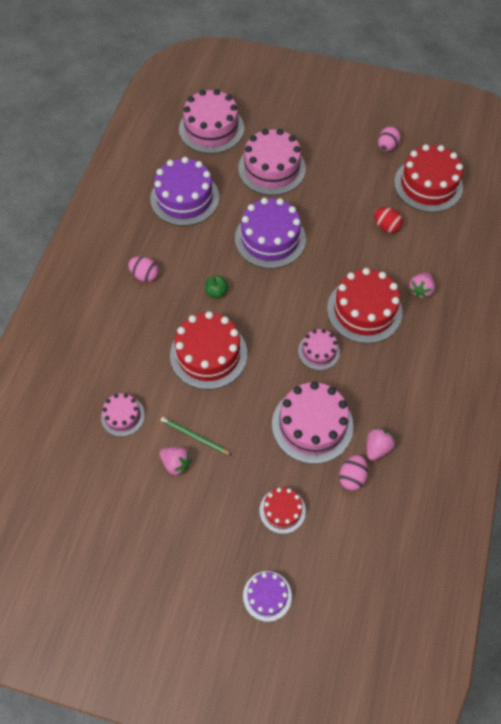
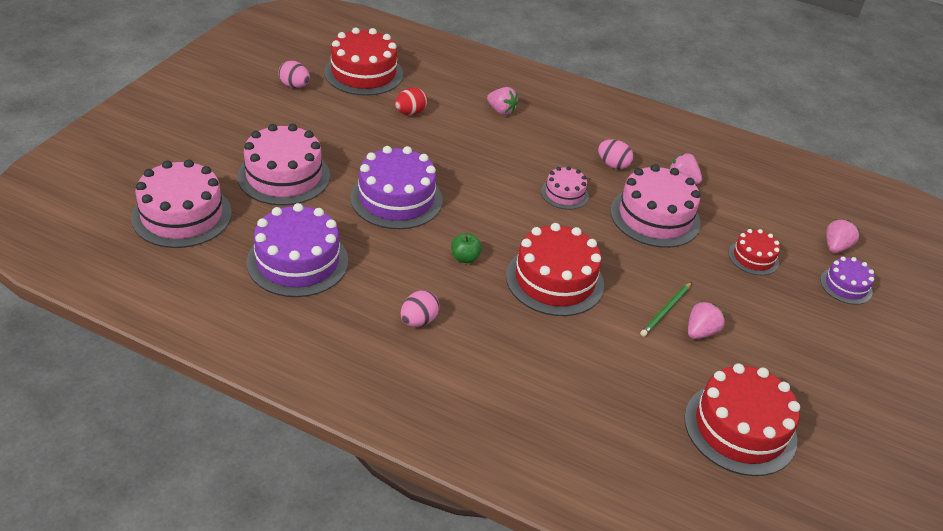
camera: 85 degrees left, 20 degrees down
(123, 416) = (634, 373): pink cake -> none
(322, 592) = (835, 247): none -> pink strawberry
(352, 477) = (714, 202): pink egg -> pink egg (613, 165)
(364, 310) = (518, 151): red cake -> red cake (740, 428)

